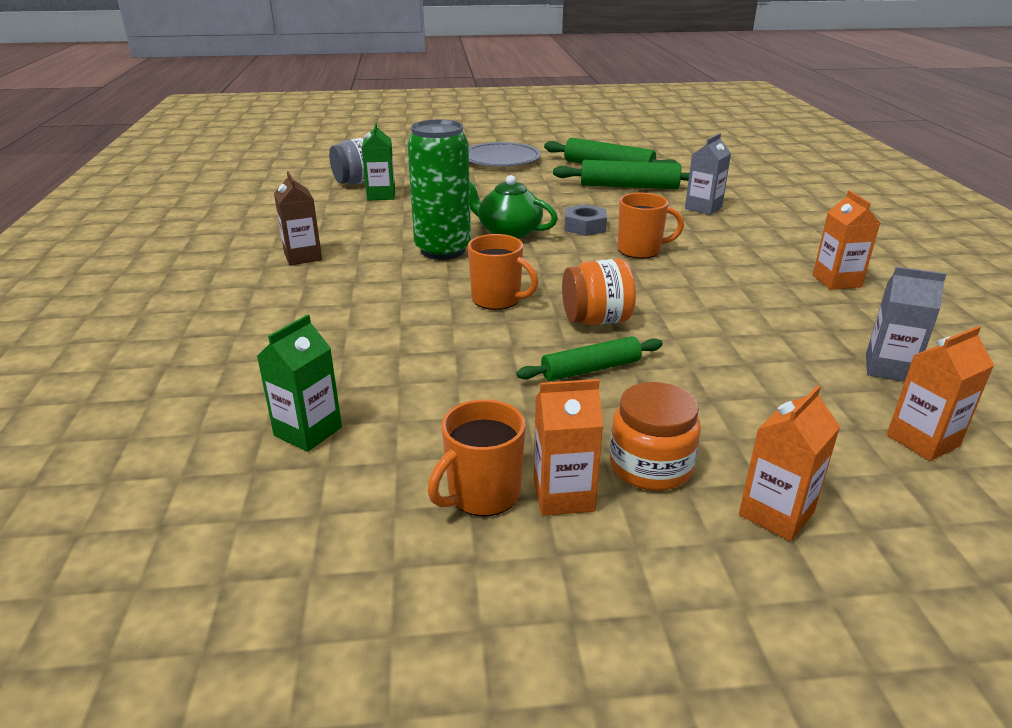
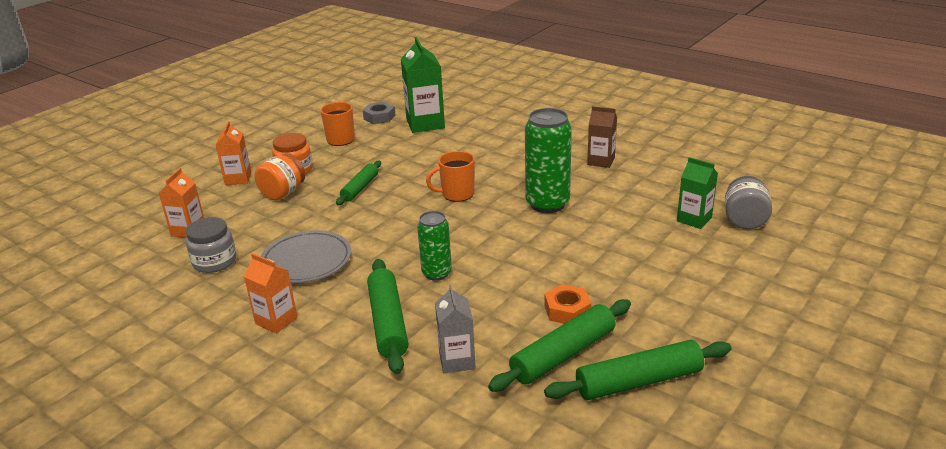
camera: 135 degrees right, 0 degrees up
(308, 431) = (425, 124): green carton -> green carton, size x1.61
(501, 160) = (744, 323): grey plate -> grey plate (306, 261)
(508, 232) = (544, 239): green teapot -> none
(563, 495) = (315, 151): orange carton -> none
(584, 226) = (508, 274): grey nut -> grey nut (379, 117)
(585, 198) = (567, 310): none -> orange nut
(596, 320) = (391, 210): orange jar -> orange jar (283, 193)
(640, 250) = (436, 273): orange mug -> green can
(729, 241) = (387, 322): none -> green rolling pin
(888, 368) = (214, 261): grey carton -> grey jar

